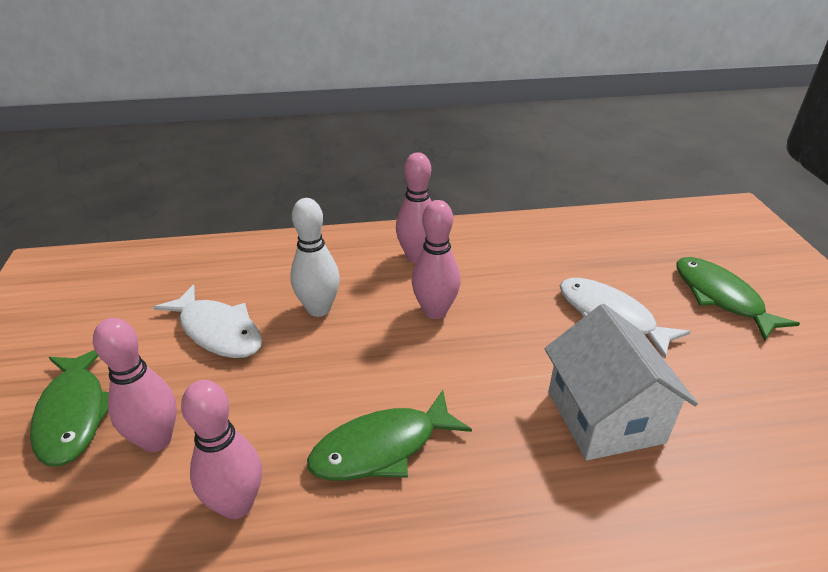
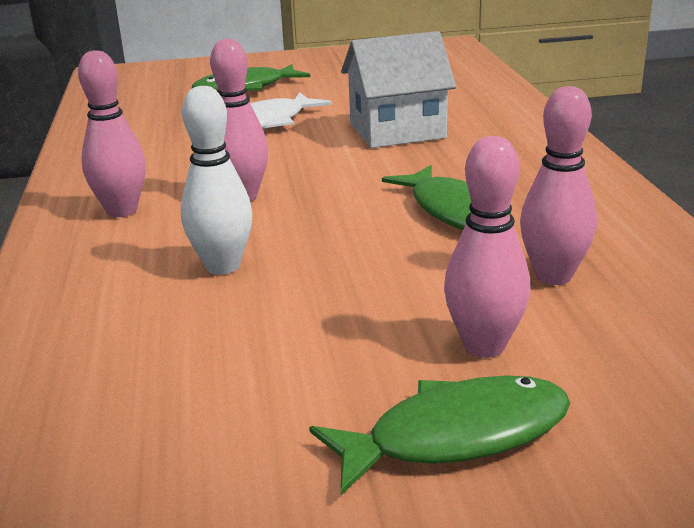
camera: 90 degrees left, 10 degrees down
(217, 331) = (262, 339): white fish -> none

